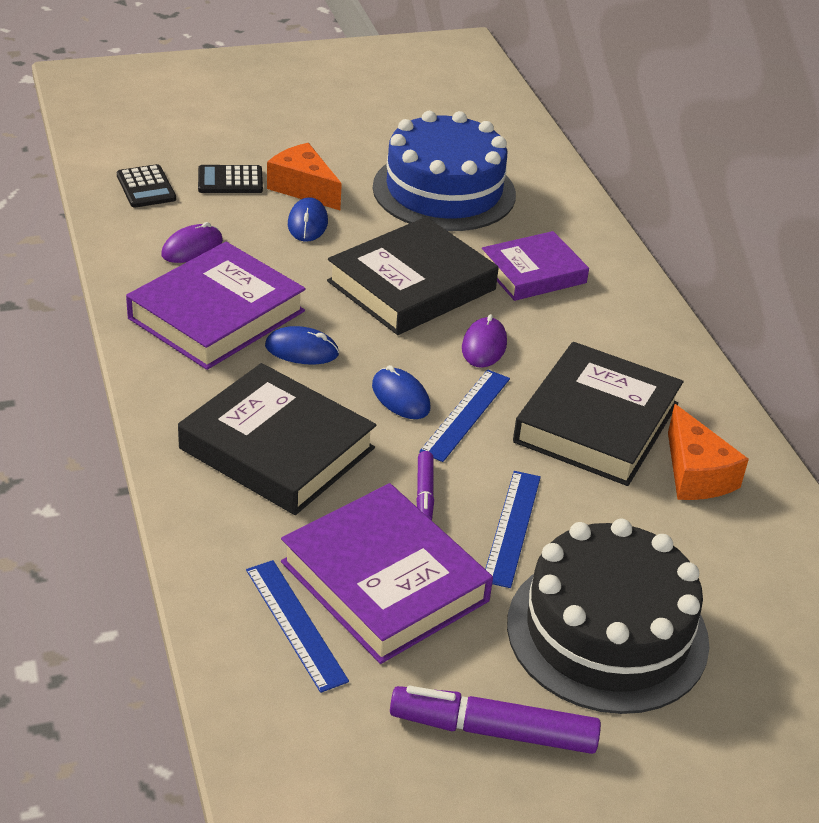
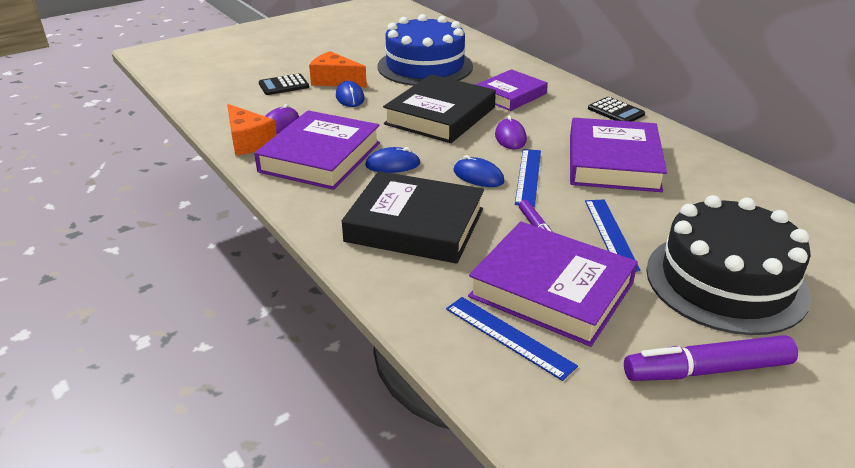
camera: 15 degrees left, 5 degrees down
(146, 187) = (228, 99): black calculator -> black calculator (616, 111)
(596, 423) = (613, 162): black book -> purple book
(695, 474) = (696, 176): orange cheese -> orange cheese (248, 141)

